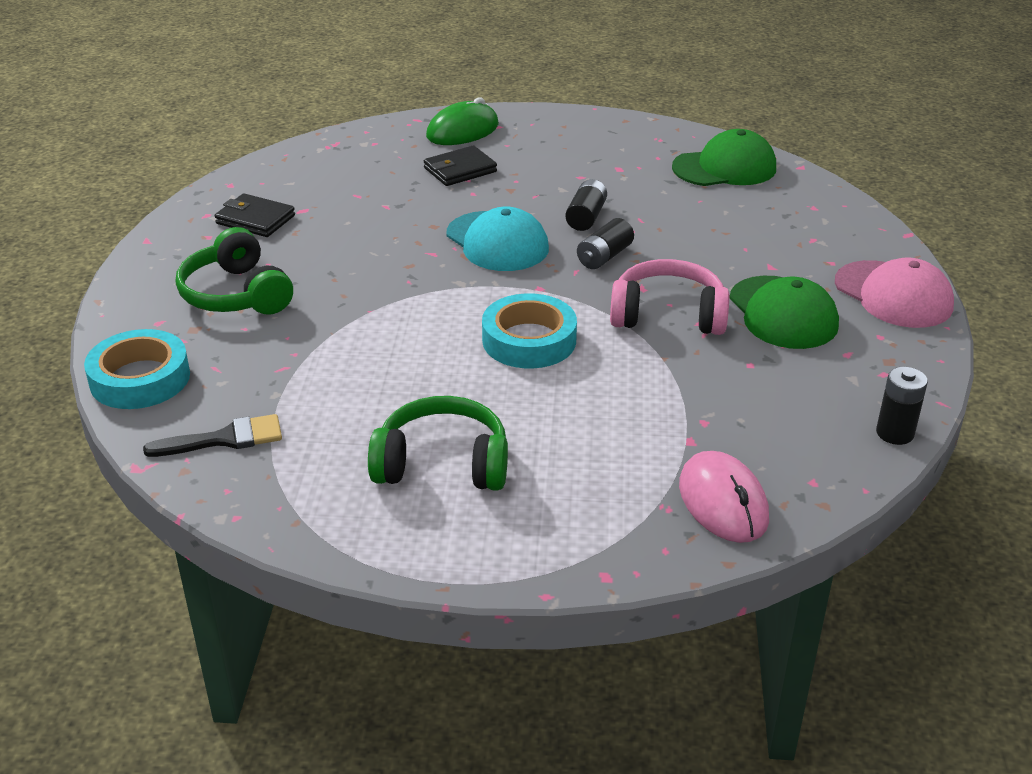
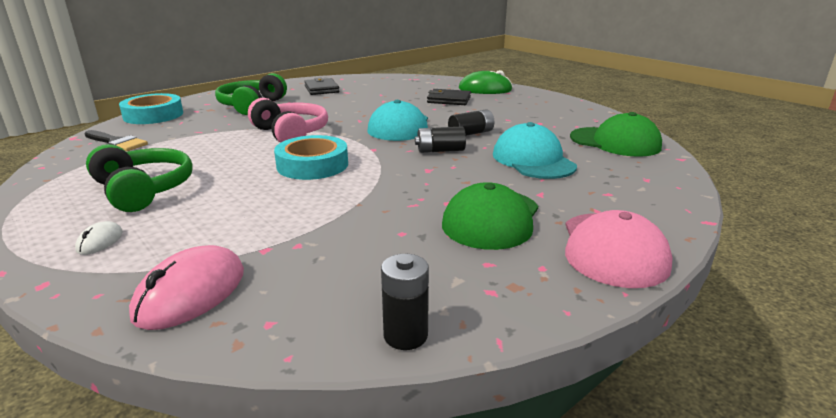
camera: 45 degrees right, 10 degrees down
(549, 524) = (100, 241): none -> white mouse
(668, 315) = (412, 187): pink headphones -> pink headphones (291, 133)
(701, 227) = (533, 160): none -> turquoise cap

